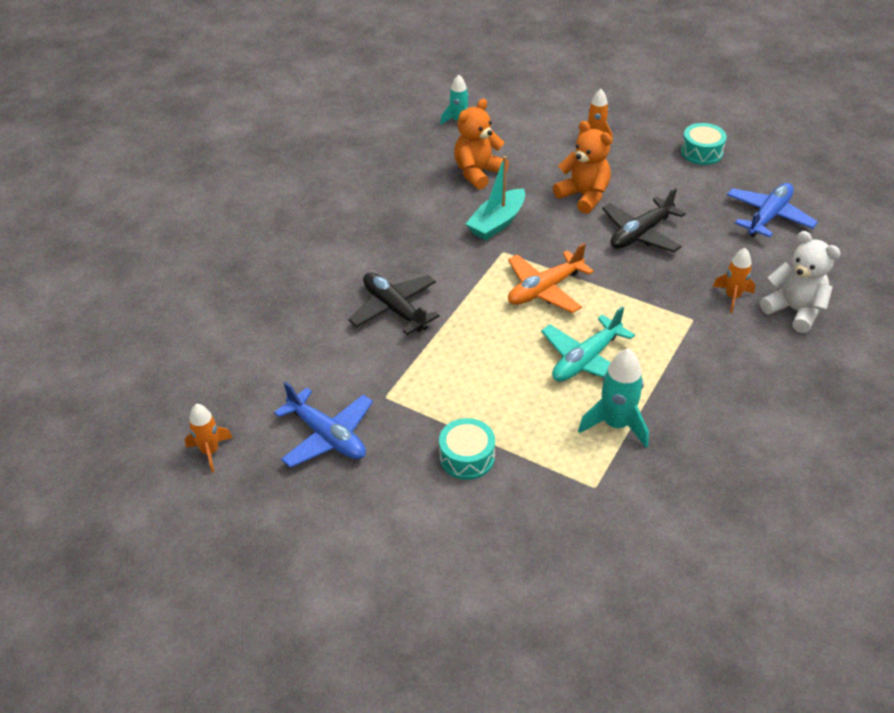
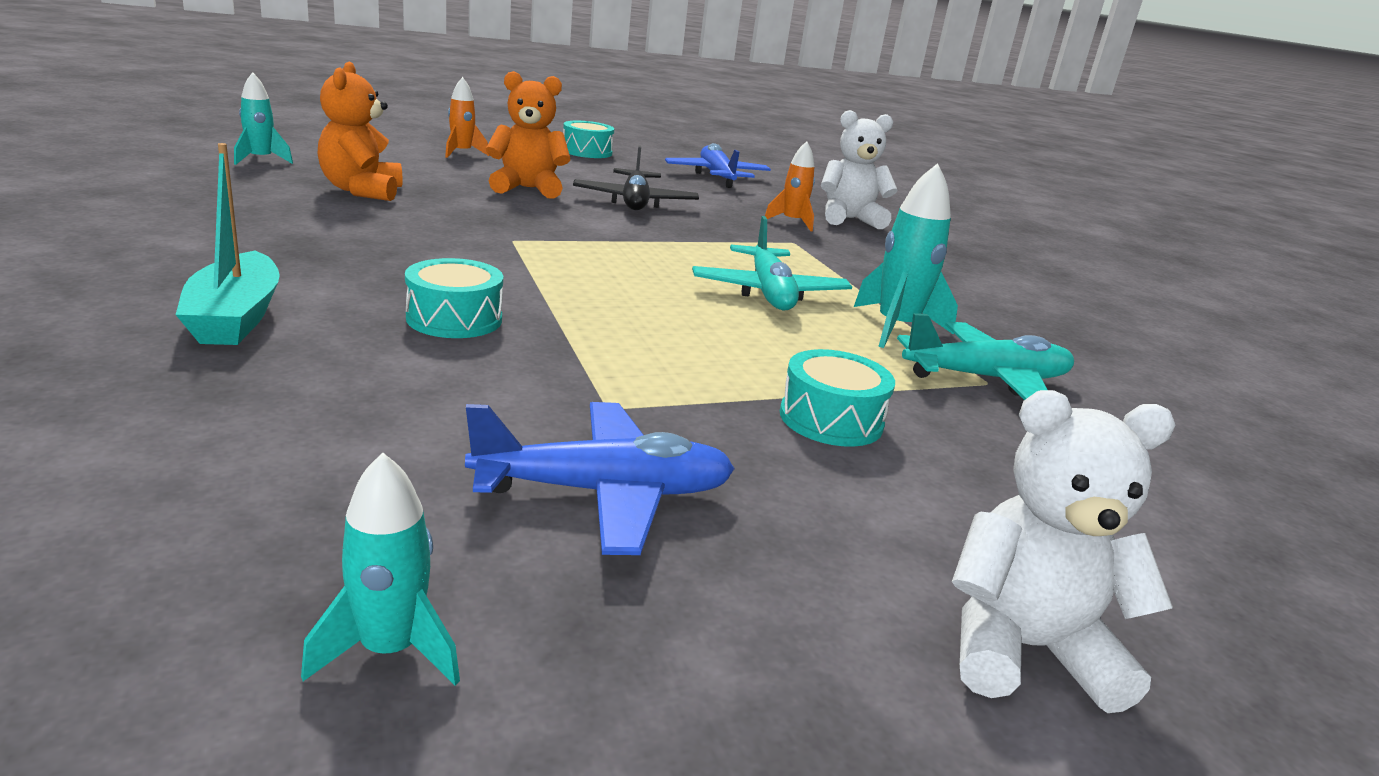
camera: 55 degrees left, 20 degrees down
(210, 451) = (390, 649): orange rocket -> turquoise rocket
(363, 581) = (1023, 648): none -> white teddy bear
(394, 309) = (454, 319): black plane -> turquoise drum
(497, 223) = (461, 221): turquoise boat -> turquoise boat (235, 317)
(545, 289) = (619, 255): orange plane -> none
(598, 484) = (986, 379): none -> turquoise plane

